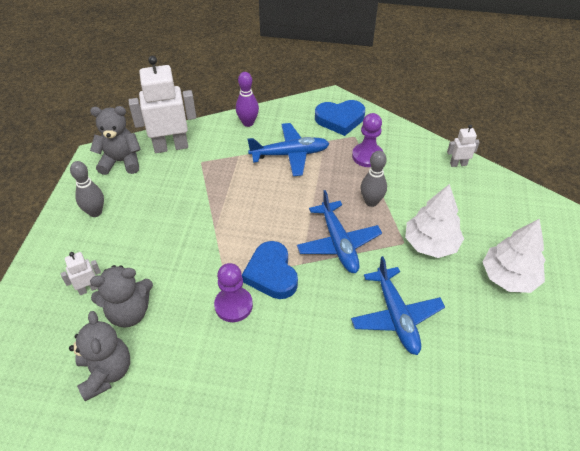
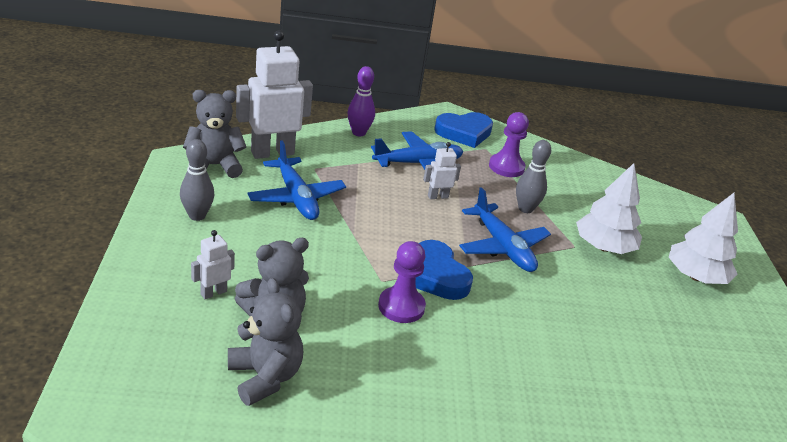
camera: 15 degrees left, 15 degrees down
(396, 316) = (590, 314): blue plane -> blue plane (296, 197)
(458, 164) = (606, 176): white robot -> white robot (437, 196)

